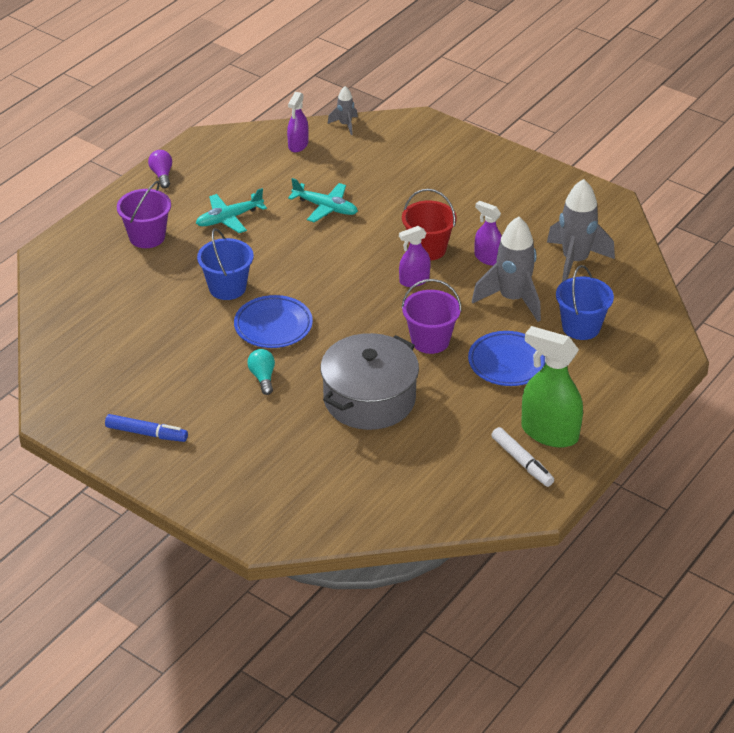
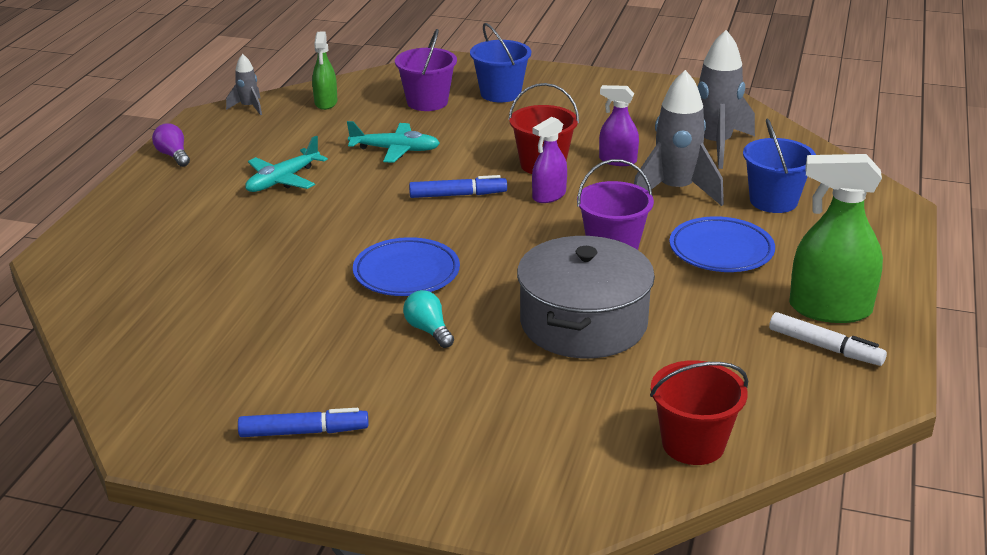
camera: 20 degrees left, 10 degrees down
(147, 237) = (185, 216): purple bucket -> purple bucket (427, 102)
(227, 288) = (322, 246): blue bucket -> blue bucket (500, 93)
(298, 145) = (326, 103): purple spray bottle -> green spray bottle
(345, 125) = (369, 78): grey rocket -> grey rocket (249, 107)
(347, 263) = (458, 195): none -> blue marker
(381, 508) = (693, 444): none -> red bucket

